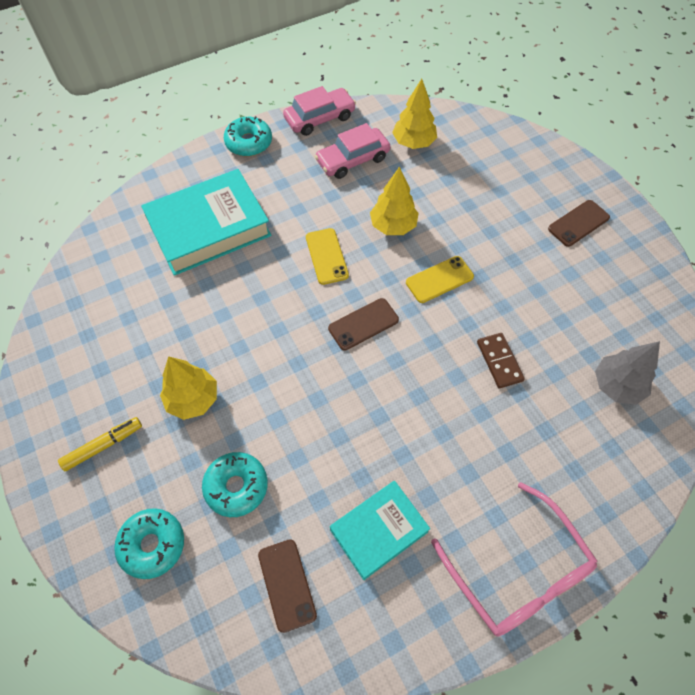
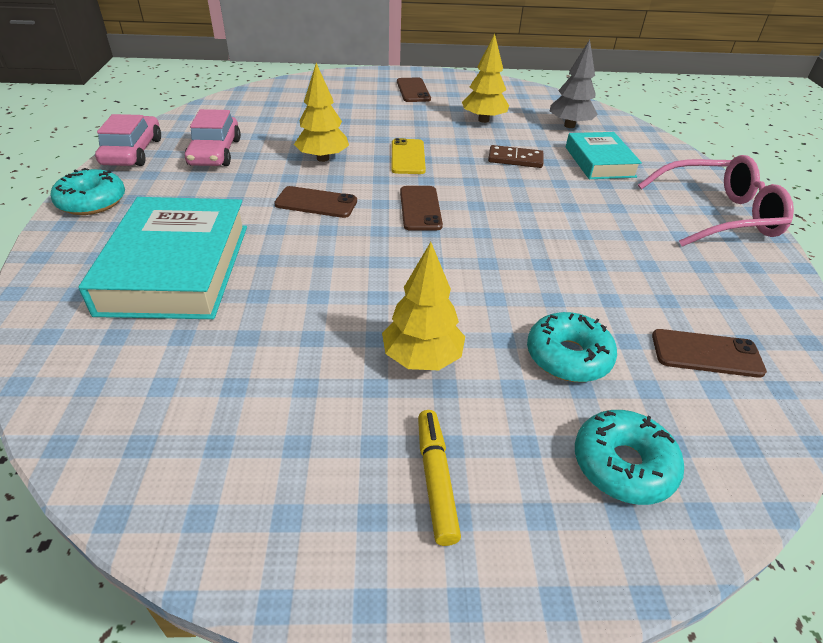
camera: 65 degrees left, 20 degrees down
(326, 256) = (316, 203): yellow phone -> brown phone
(379, 531) = (659, 272): turquoise book -> turquoise book (599, 162)
(413, 143) = (241, 120): yellow tree -> yellow tree (483, 120)

